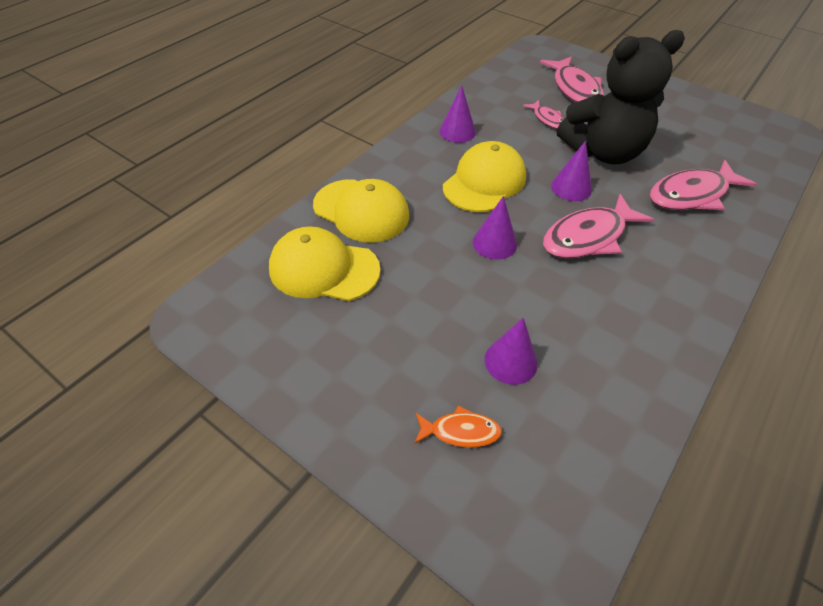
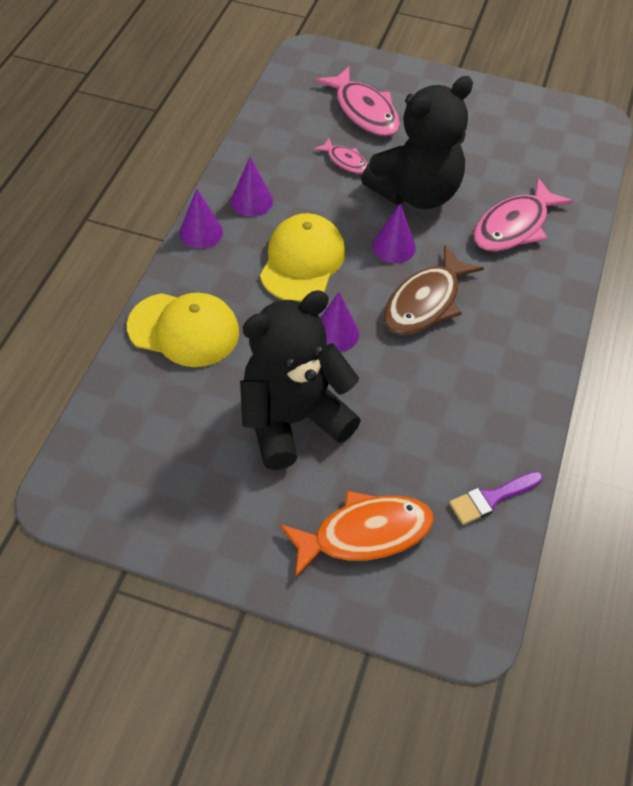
camera: 20 degrees left, 5 degrees up
(324, 269) = (172, 408): yellow cap -> none
(428, 305) = (293, 419): none -> black teddy bear
(460, 431) = (365, 534): orange fish -> orange fish, size x1.88
(510, 361) = (388, 455): purple cone -> purple cone (201, 232)
(588, 237) = (425, 302): pink fish -> brown fish
(609, 434) = (491, 498): none -> purple brush

